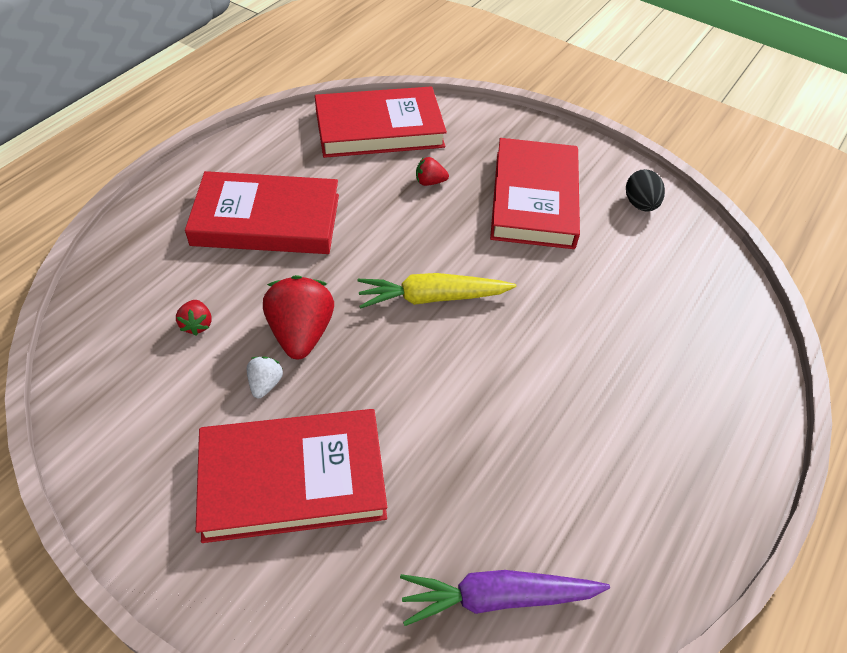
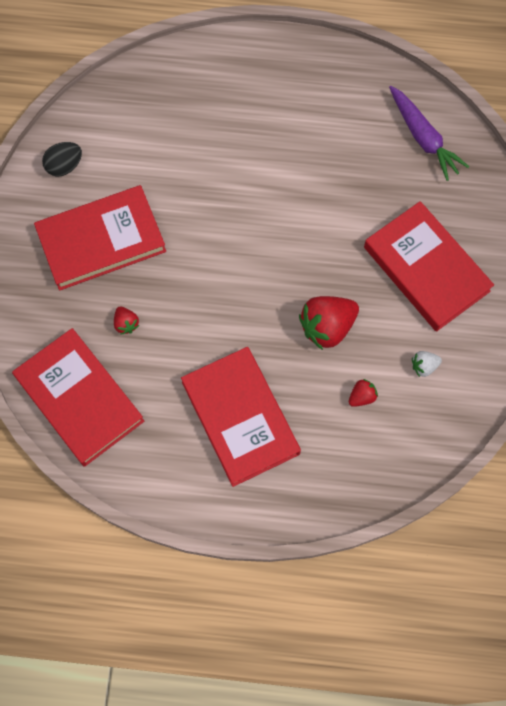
camera: 115 degrees left, 20 degrees up
(265, 384) = (377, 324): white strawberry -> white strawberry (424, 366)
(432, 298) = (246, 263): yellow carrot -> none

